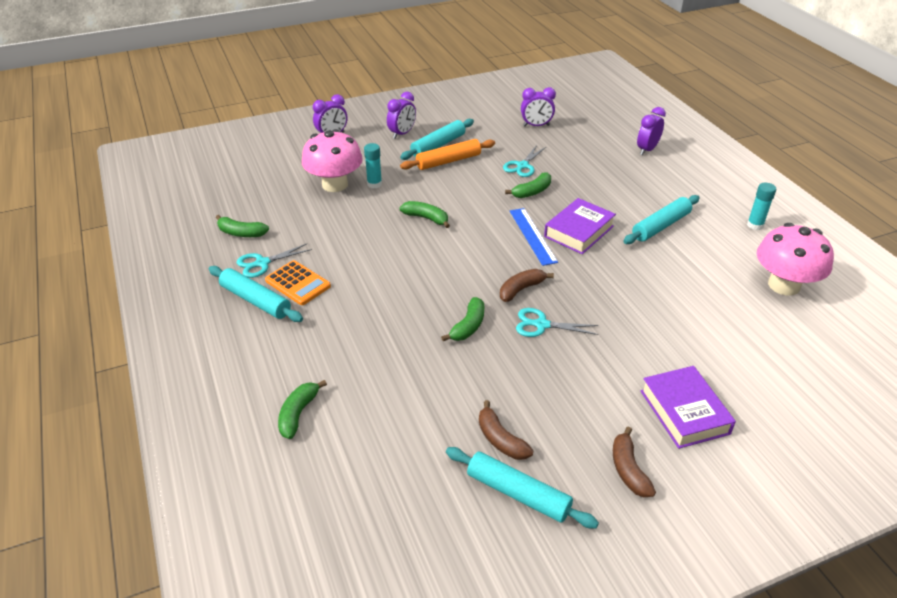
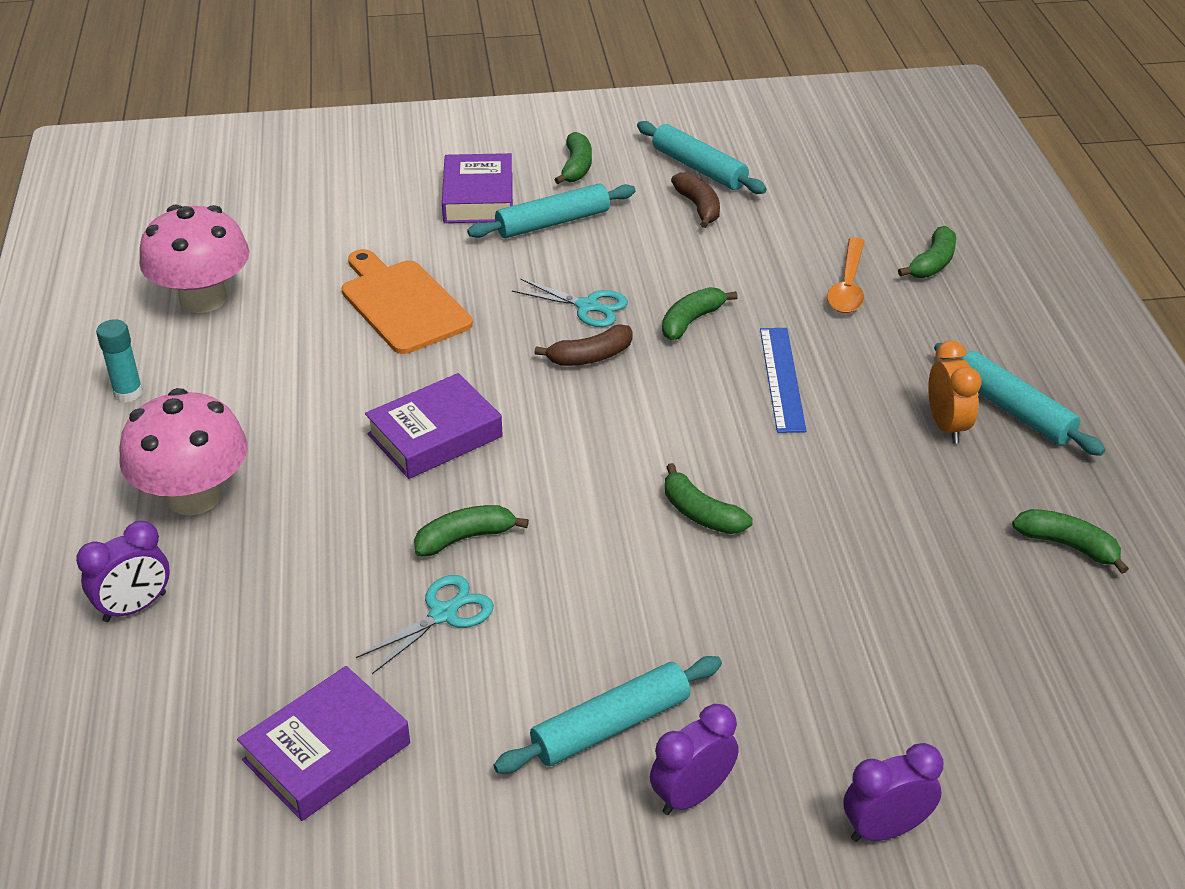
camera: 165 degrees left, 0 degrees up
(262, 263) = (1014, 473): turquoise scissors -> none
(298, 283) = (946, 426): orange calculator -> orange clock
(335, 184) = (880, 640): pink mushroom -> pink mushroom (194, 496)
(364, 377) = (848, 286): none -> orange spoon
(374, 184) = (791, 624): turquoise glue stick -> none
(448, 161) = (604, 664): orange rolling pin -> none
(533, 236) = (521, 441): blue ruler -> blue ruler (781, 379)
(536, 125) = (327, 752): purple clock -> purple book
(628, 469) = (576, 167): brown banana -> green banana
(660, 304) = (402, 304): none -> orange cutting board
(661, 226) = (286, 419): turquoise rolling pin -> turquoise rolling pin (553, 222)

